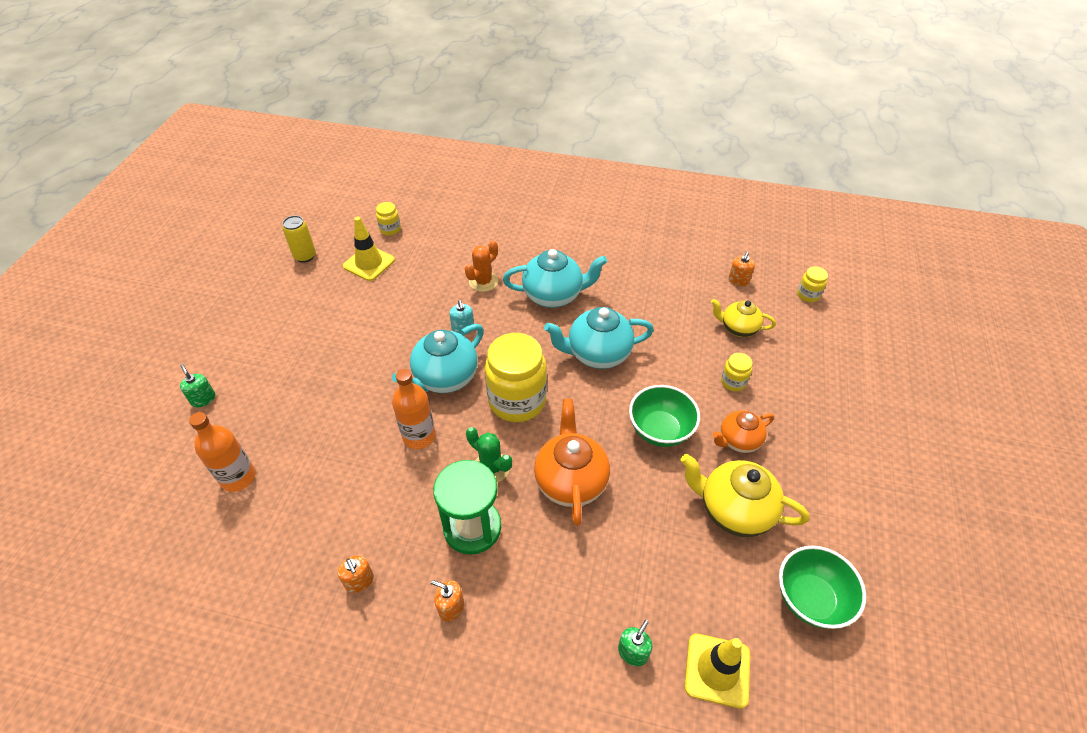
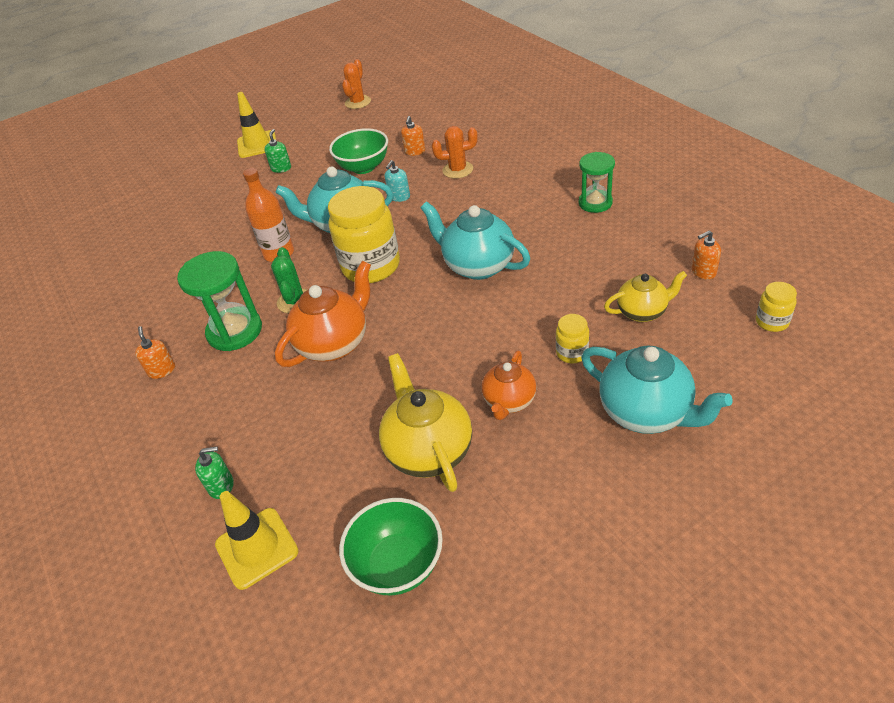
camera: 50 degrees right, 5 degrees down
(203, 399) = (197, 166): green soap dispenser -> green soap dispenser (281, 168)
(238, 477) = (158, 221): orange bottle -> none
(305, 256) = (358, 102): yellow can -> orange cactus
(359, 581) = (139, 319): orange soap dispenser -> orange soap dispenser (415, 151)
(369, 263) = (392, 123): yellow traffic cone -> yellow traffic cone (257, 144)
(390, 229) = (437, 105): yellow jar -> none
(553, 295) = (500, 204): turquoise teapot -> turquoise teapot (646, 412)
(618, 262) = (595, 203): none -> green hourglass
(660, 430) = (451, 351): green bowl -> green bowl (363, 167)
(738, 328) = (642, 312): yellow teapot -> yellow teapot turned 105 degrees clockwise
(738, 441) = (509, 401): orange teapot -> orange teapot turned 90 degrees counterclockwise

